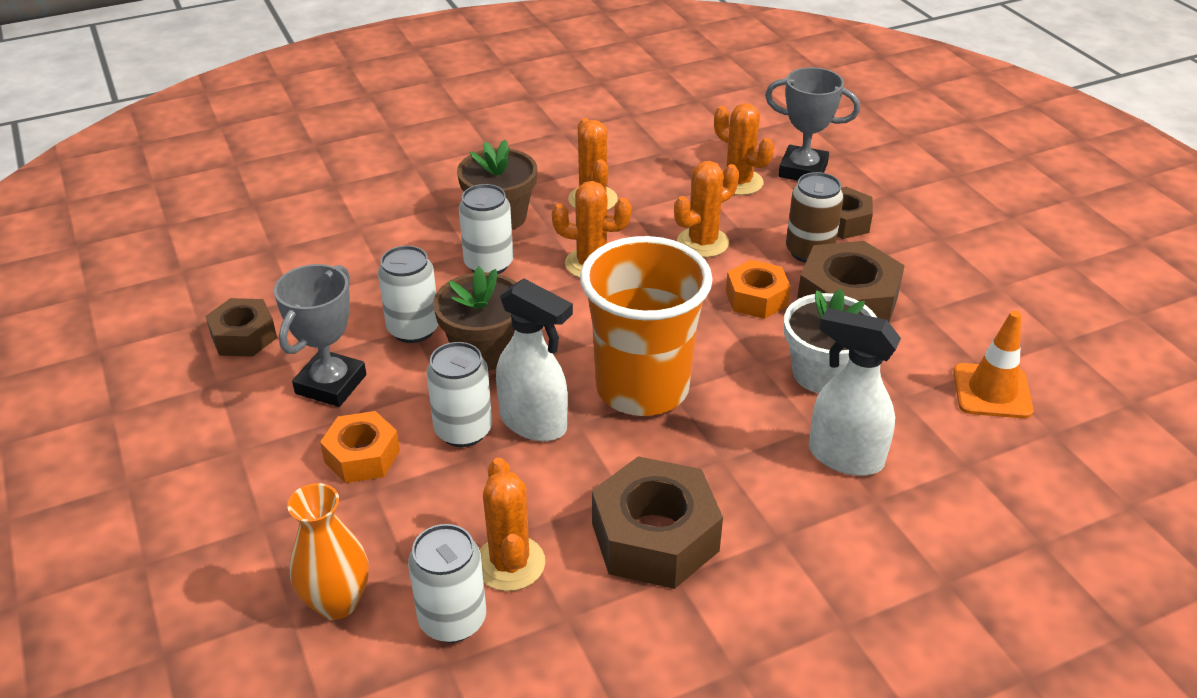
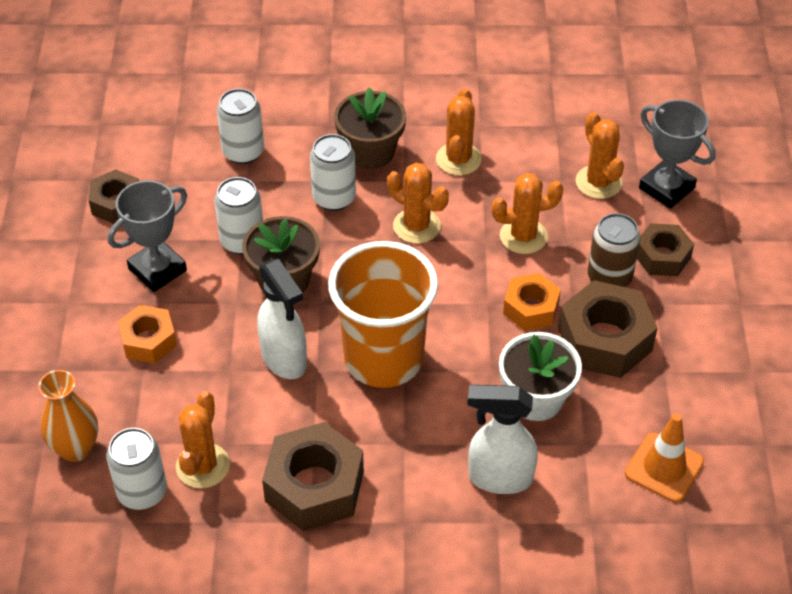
camera: 25 degrees right, 10 degrees up
(463, 430) = (230, 346): white can -> white can (243, 152)
(844, 457) = (499, 478): white spray bottle -> white spray bottle turned 45 degrees counterclockwise

